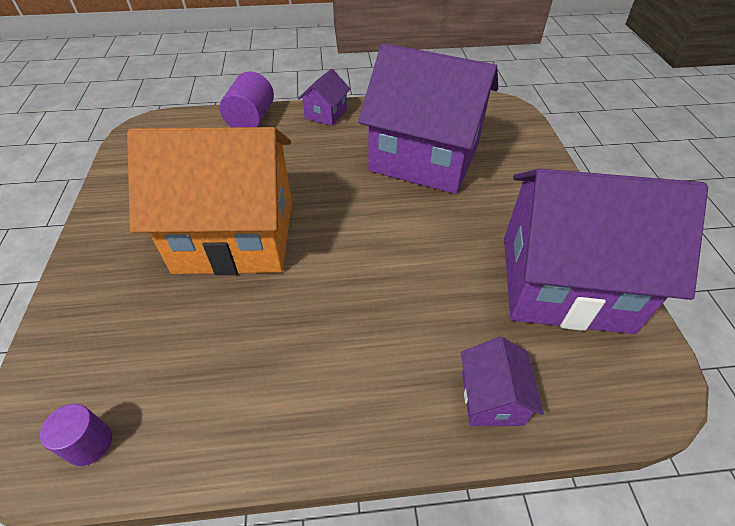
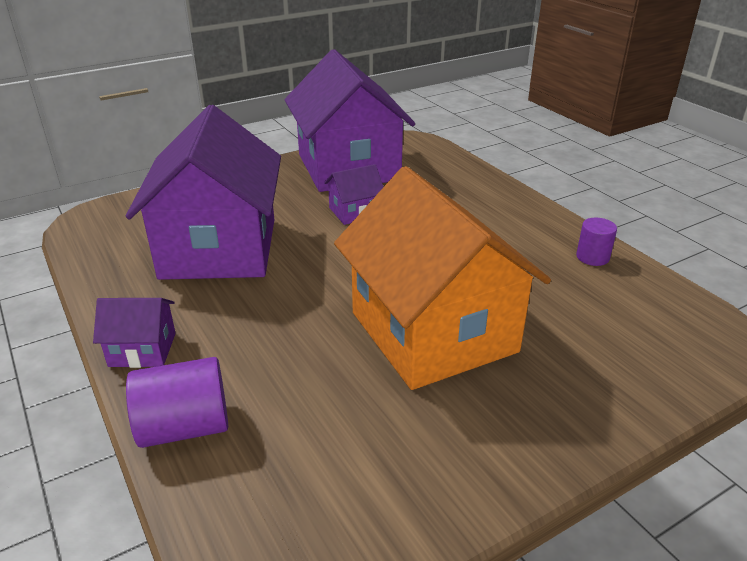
camera: 115 degrees left, 15 degrees down
(90, 443) = (682, 312): purple cylinder -> purple cylinder (592, 257)
(491, 398) = (466, 179): purple house -> purple house (355, 212)

